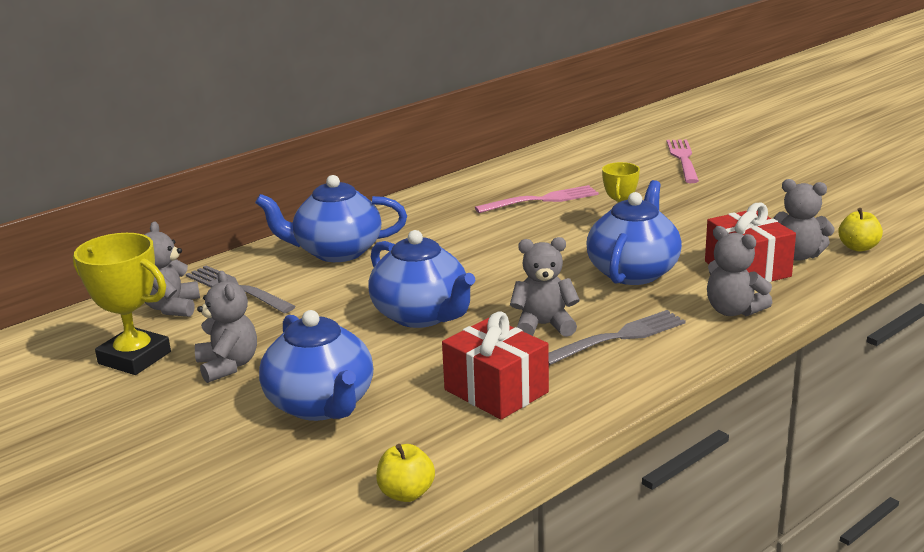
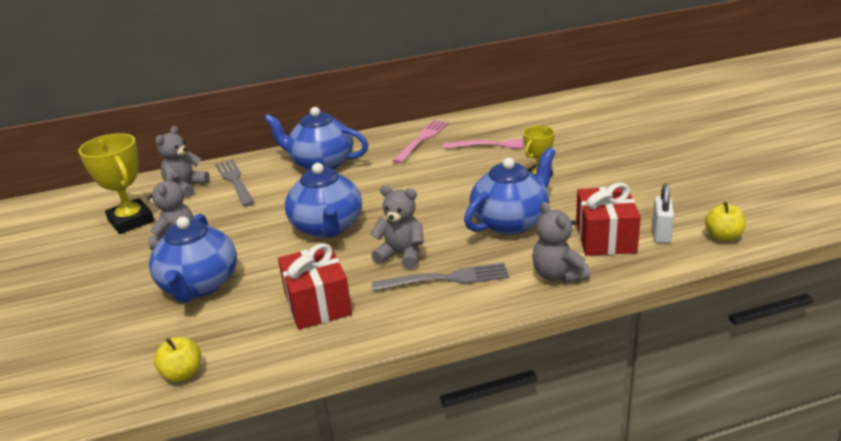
camera: 25 degrees right, 5 degrees up
(683, 159) = (643, 126): pink fork -> pink fork (422, 140)
(798, 255) = (661, 234): grey teddy bear -> white padlock

